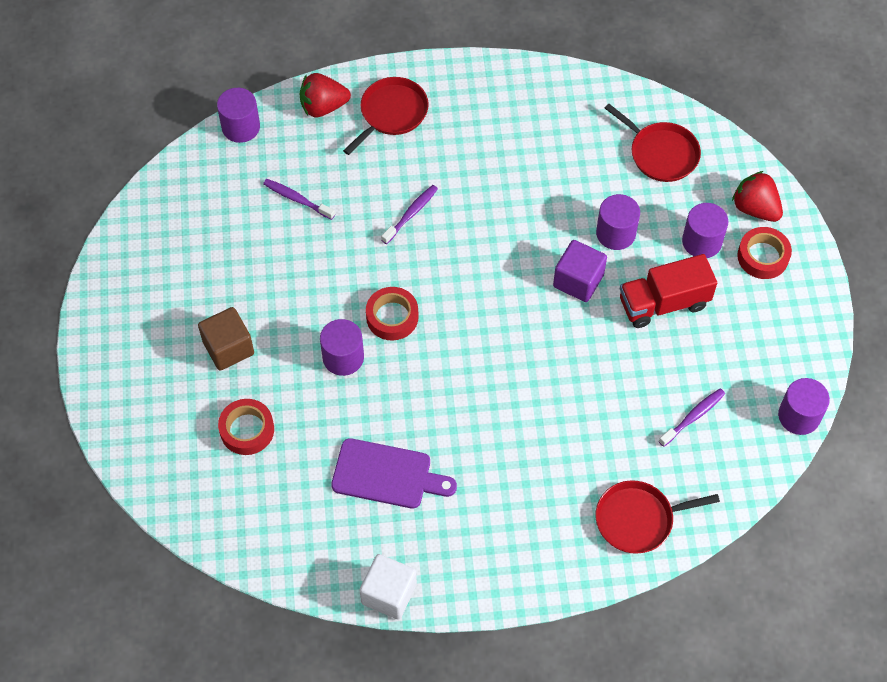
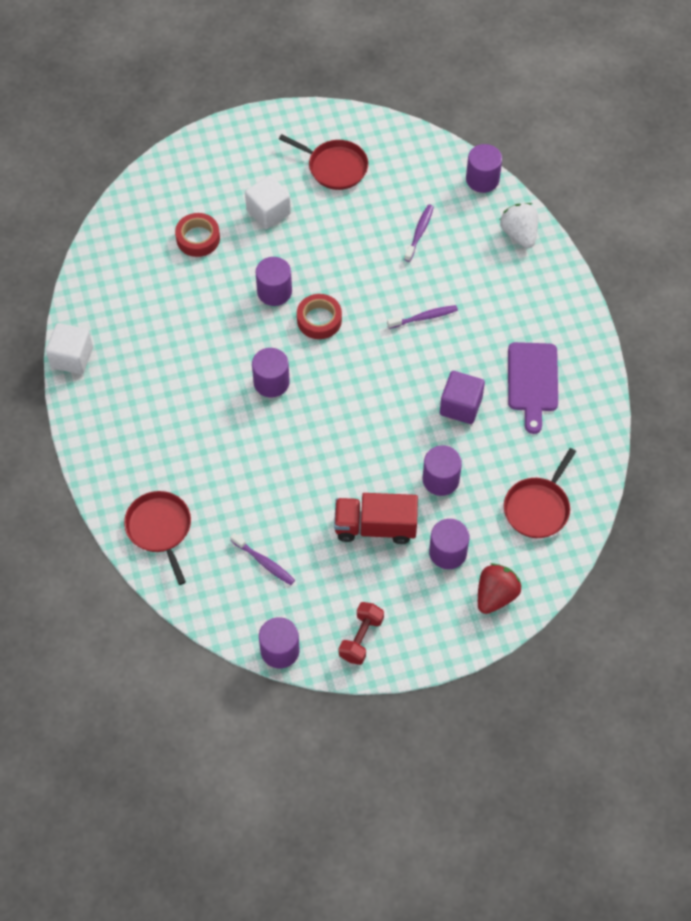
camera: 80 degrees right, 0 degrees up
(228, 348) = (268, 212): brown cube -> white cube
(323, 107) = (519, 234): red strawberry -> white strawberry
(387, 475) = (173, 340): purple cutting board -> purple cutting board (532, 381)
(391, 113) = (526, 286): red pan -> red pan (335, 167)
(411, 214) = (424, 317): purple toothbrush -> purple toothbrush turned 45 degrees counterclockwise
(465, 378) = (271, 382): none -> purple cylinder
(578, 281) = (384, 455): purple cube -> purple cube (460, 406)
(663, 303) = (375, 527): red truck -> red truck turned 60 degrees counterclockwise
(763, 256) = (443, 606): red tape -> none
(791, 337) = (361, 638): none -> red dumbbell

